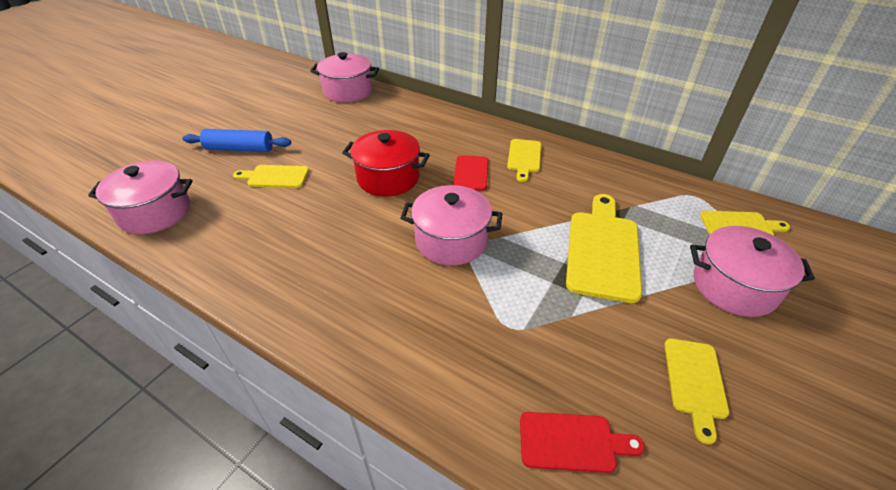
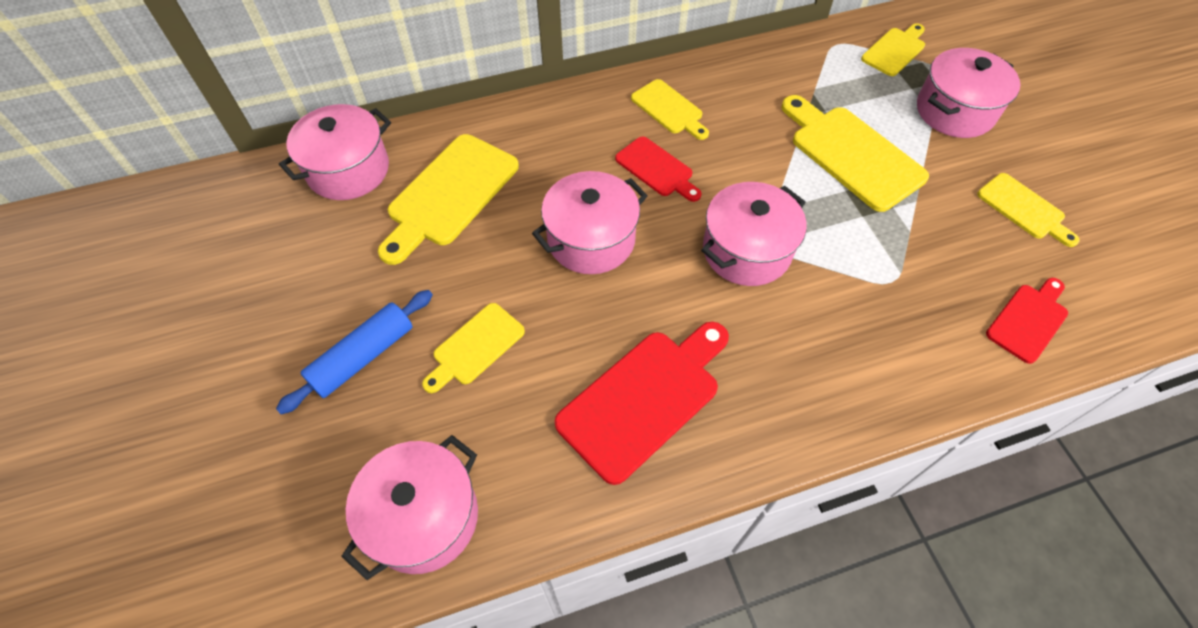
camera: 50 degrees left, 15 degrees up
(291, 252) = (644, 399): none -> red cutting board
(366, 122) = (449, 194): none -> yellow cutting board
(388, 178) = (591, 239): red pot -> pink pot

